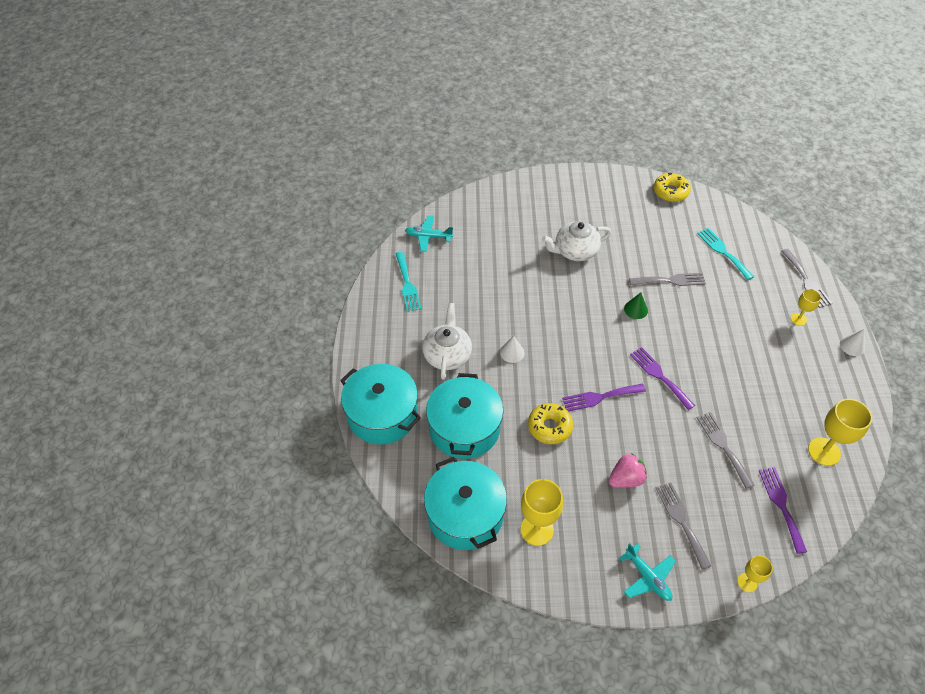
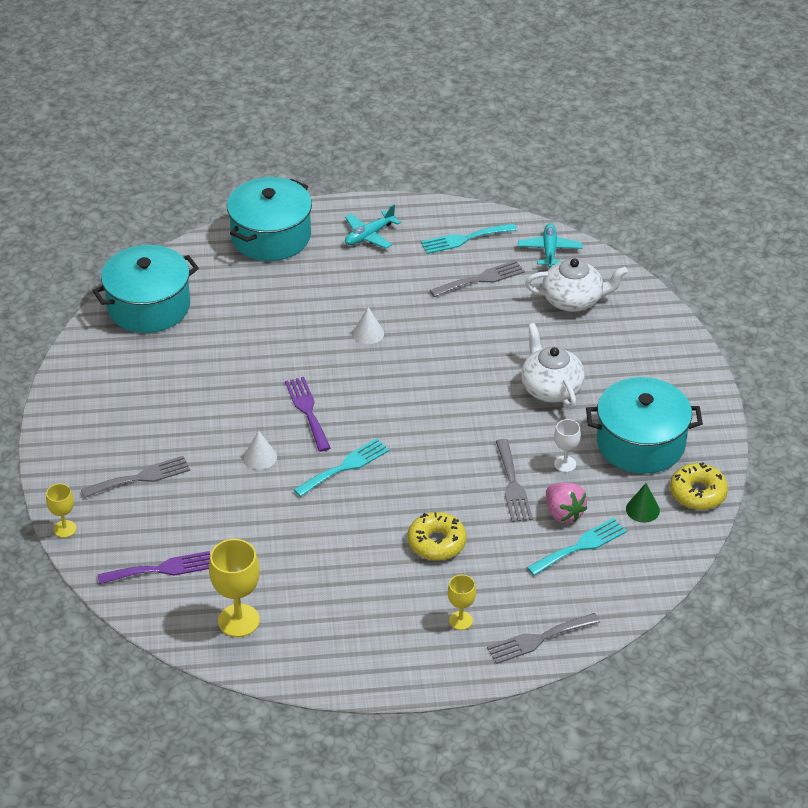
camera: 85 degrees right, 10 degrees down
(447, 355) = (359, 280): white teapot -> white teapot (573, 300)
(464, 428) = (256, 299): turquoise pot -> turquoise pot (640, 443)
(537, 529) = (131, 360): yellow goblet -> none
(549, 427) = (262, 368): yellow donut -> yellow donut (436, 542)
(626, 479) = (194, 432): pink strawberry -> pink strawberry (563, 513)
(636, 309) = (454, 447): green cone -> green cone (642, 509)
(647, 577) = (73, 447): turquoise plane -> turquoise plane (369, 235)
(649, 251) = (565, 464): none -> white goblet
(659, 376) = (345, 467): purple fork -> turquoise fork
(723, 446) = (242, 521): grey fork -> grey fork (481, 279)
(852, 346) = (418, 677): white cone -> white cone (260, 457)

